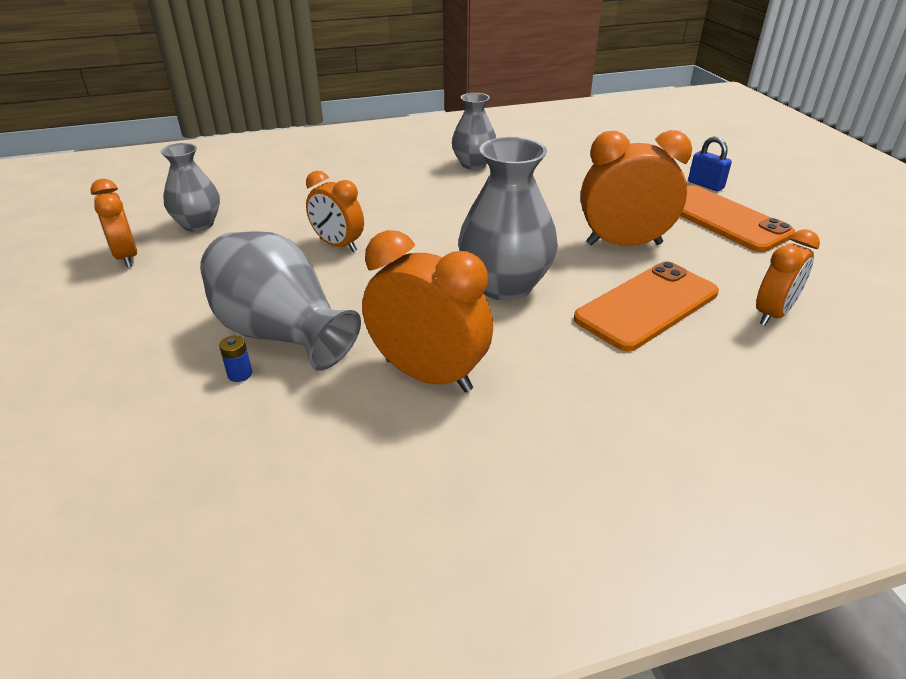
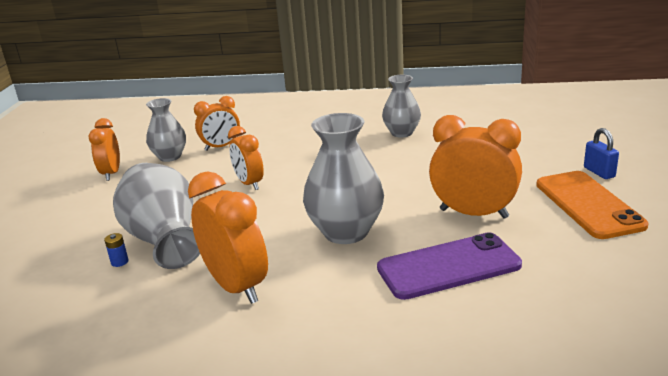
camera: 25 degrees right, 10 degrees down
(647, 306) = (448, 267): orange phone -> purple phone
(773, 314) = (559, 293): orange clock -> orange clock (221, 147)

